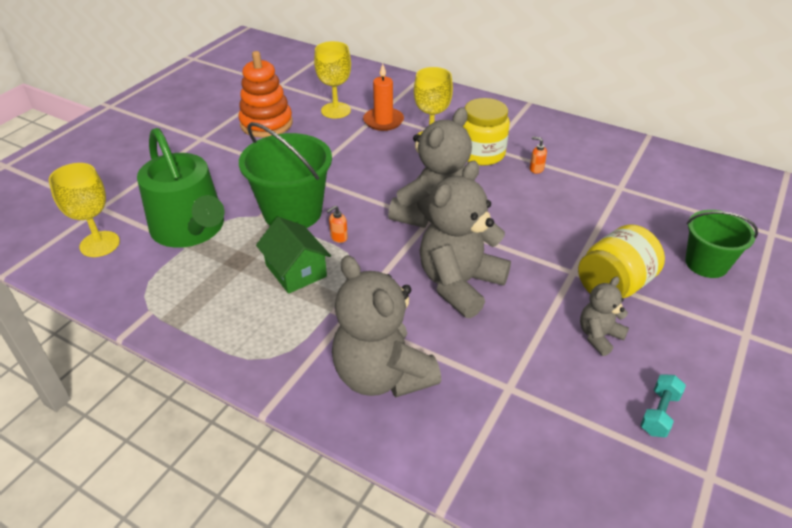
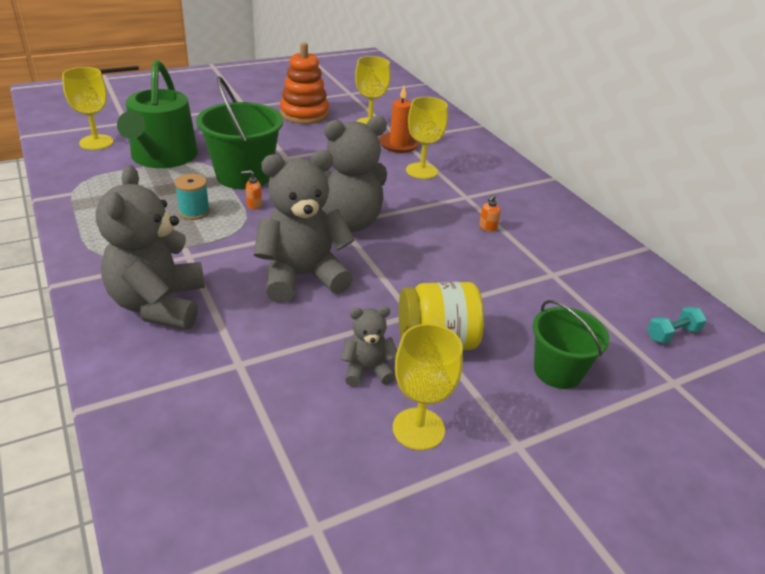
camera: 30 degrees right, 5 degrees down
(296, 271) = (194, 212): green house -> turquoise spool
(481, 154) = (452, 197): yellow jar -> none
(536, 169) = (487, 227): orange soap dispenser -> orange soap dispenser turned 120 degrees counterclockwise
(659, 413) = (338, 454): turquoise dumbbell -> turquoise dumbbell (672, 334)
(681, 360) = (418, 429): none -> yellow goblet

